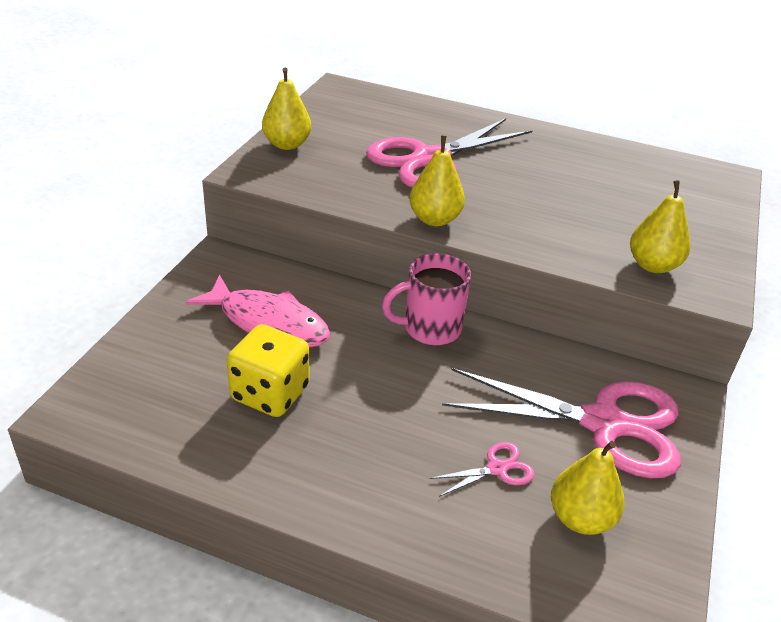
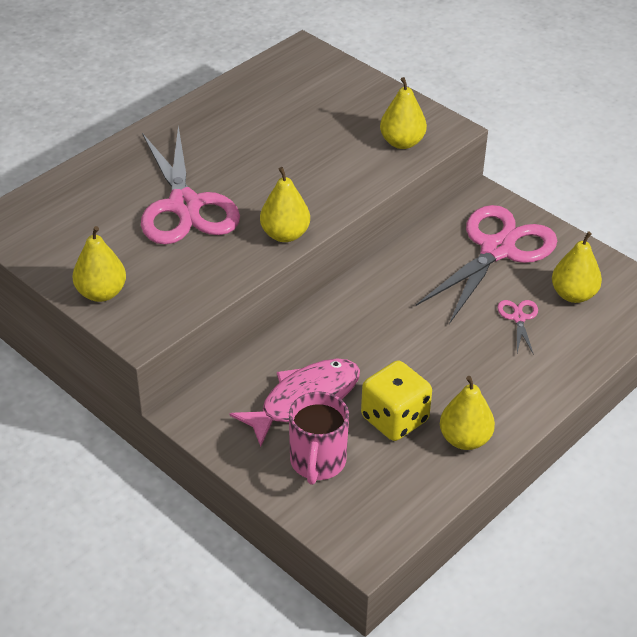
camera: 65 degrees left, 5 degrees up
(263, 460) = (465, 439): none -> yellow pear
(430, 328) = (357, 303): pink mug -> pink mug (317, 462)

